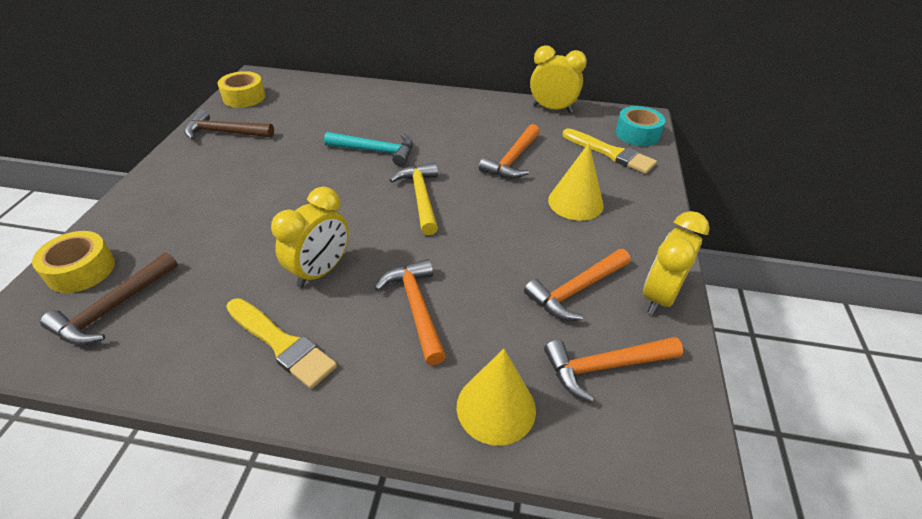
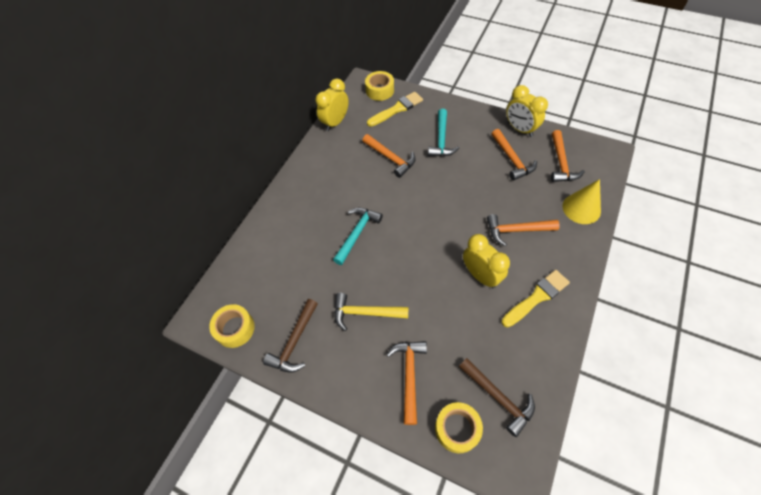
camera: 70 degrees left, 15 degrees up
(167, 219) = (409, 375): none -> orange hammer
(420, 197) = (419, 214): yellow hammer -> yellow hammer (365, 313)
(575, 202) = (441, 139): yellow cone -> turquoise hammer
(637, 134) = (380, 90): turquoise tape -> yellow tape

